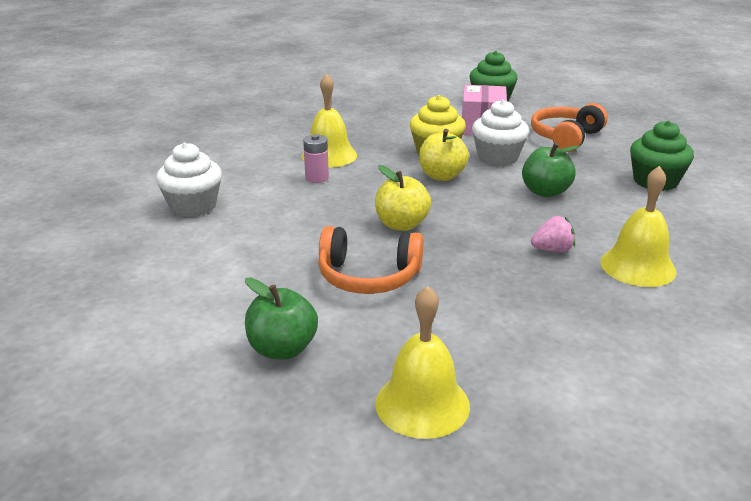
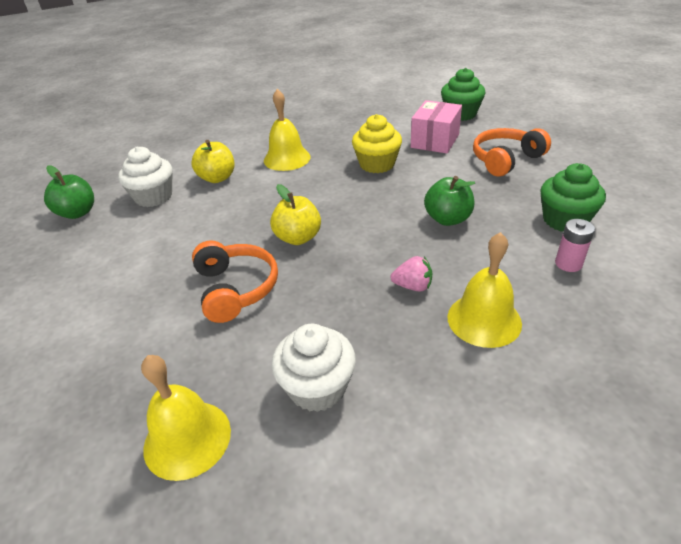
camera: 20 degrees right, 10 degrees up
(282, 349) = (120, 352): green apple -> green apple (77, 213)
(317, 178) = (262, 180): pink battery -> pink battery (568, 264)
(368, 276) = (235, 289): orange headphones -> orange headphones turned 135 degrees counterclockwise
(442, 176) = (365, 190): yellow apple -> yellow apple (217, 178)
(497, 157) = (428, 175): white cupcake -> white cupcake (317, 387)

